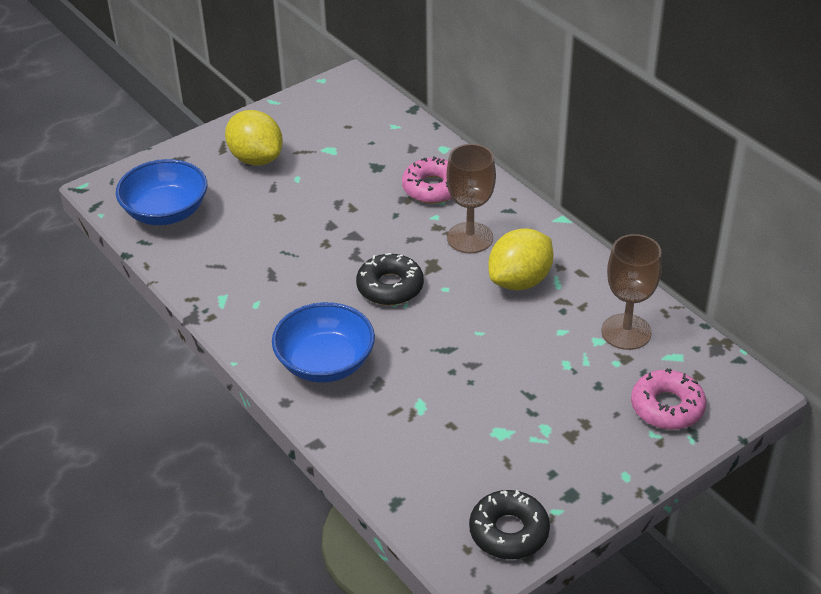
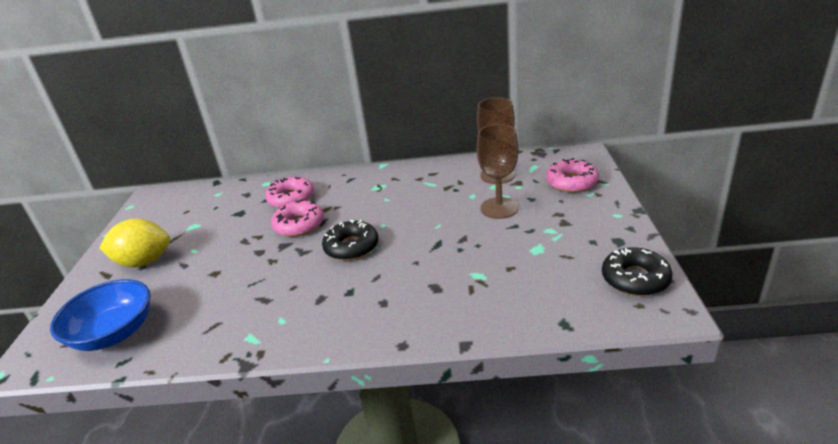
camera: 50 degrees left, 10 degrees down
(325, 363) = (386, 306): blue bowl -> none
(393, 225) = (299, 225): none -> pink donut
(470, 238) = (352, 200): brown goblet -> brown goblet (499, 208)
(520, 281) = (412, 195): yellow lemon -> none

